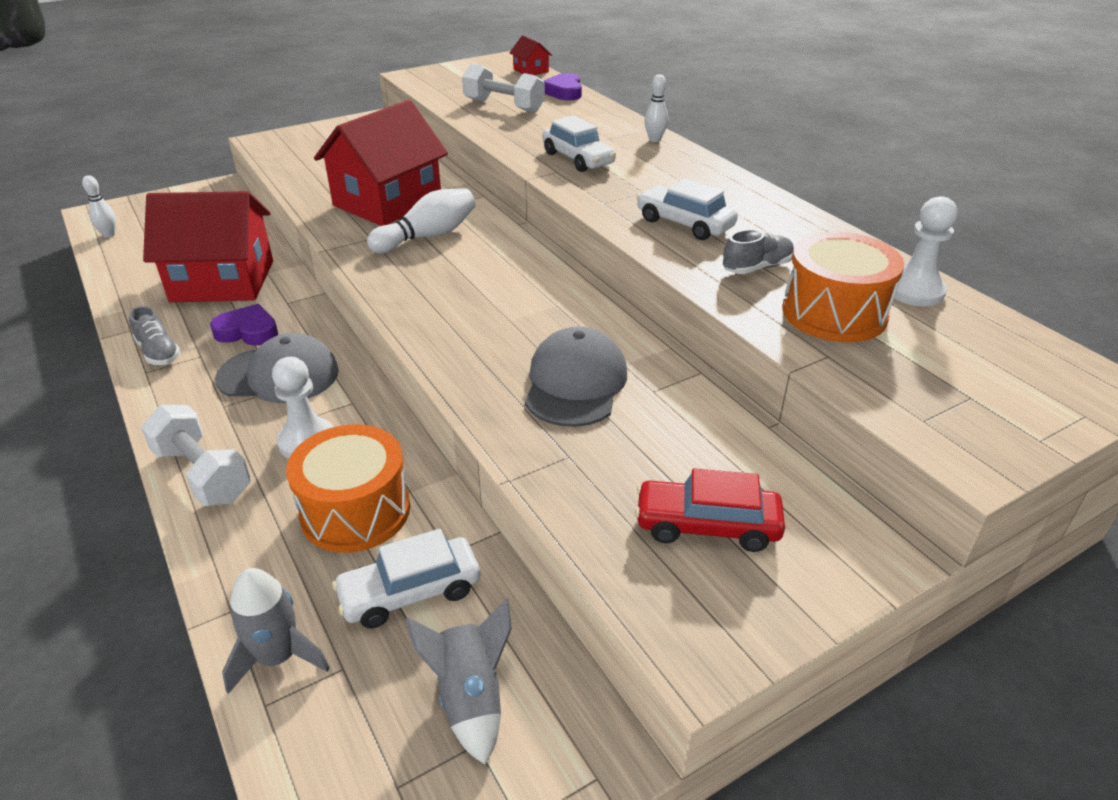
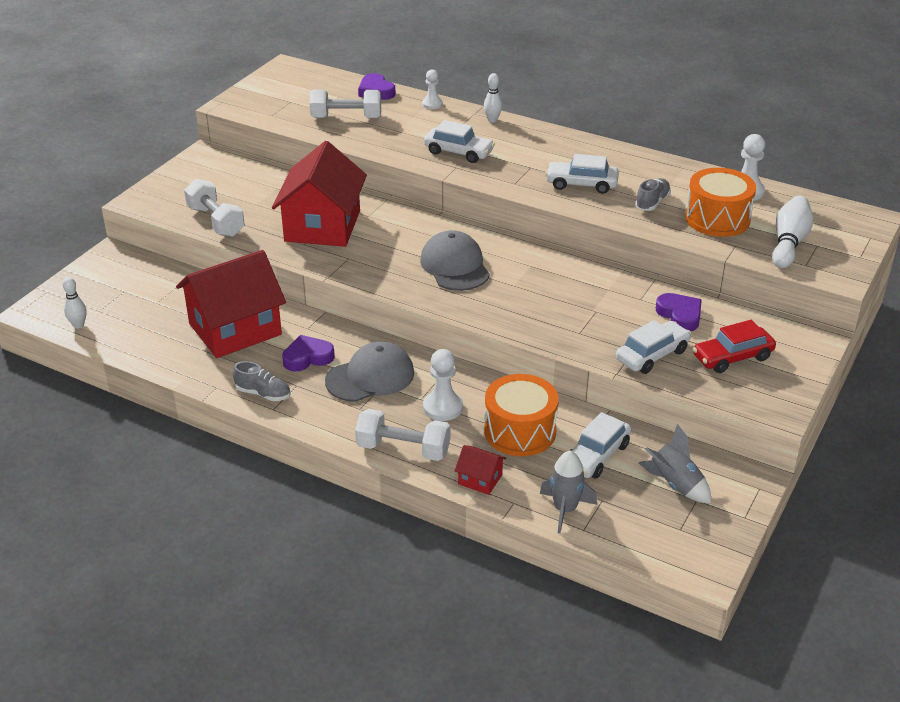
camera: 30 degrees left, 0 degrees up
(299, 172) = (216, 221): none -> white dumbbell
(427, 236) = (388, 244): white bowling pin -> white bowling pin (788, 243)
(531, 71) = (323, 75): red house -> red house (480, 479)
(575, 383) = (594, 310): grey cap -> grey cap (455, 266)
(587, 474) = (652, 355): none -> white car
(607, 113) = (432, 104): none -> white pawn
(687, 432) = (680, 315): none -> purple heart

